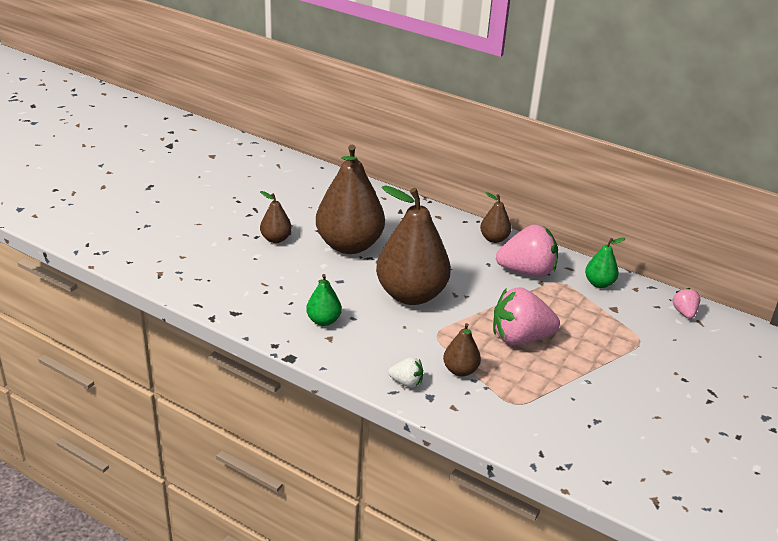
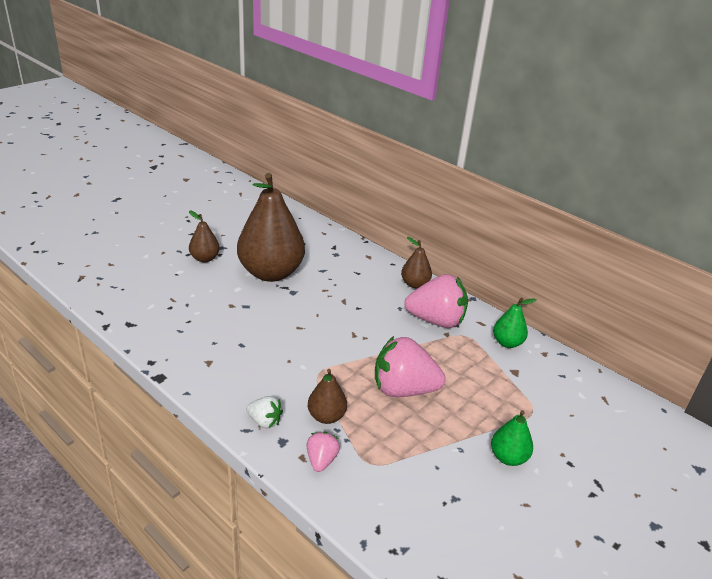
camera: 10 degrees right, 0 degrees up
(323, 320) = (211, 343): green pear -> green pear (508, 457)
(411, 295) = (309, 329): brown pear -> none
(684, 312) = (590, 386): pink strawberry -> pink strawberry (321, 460)

